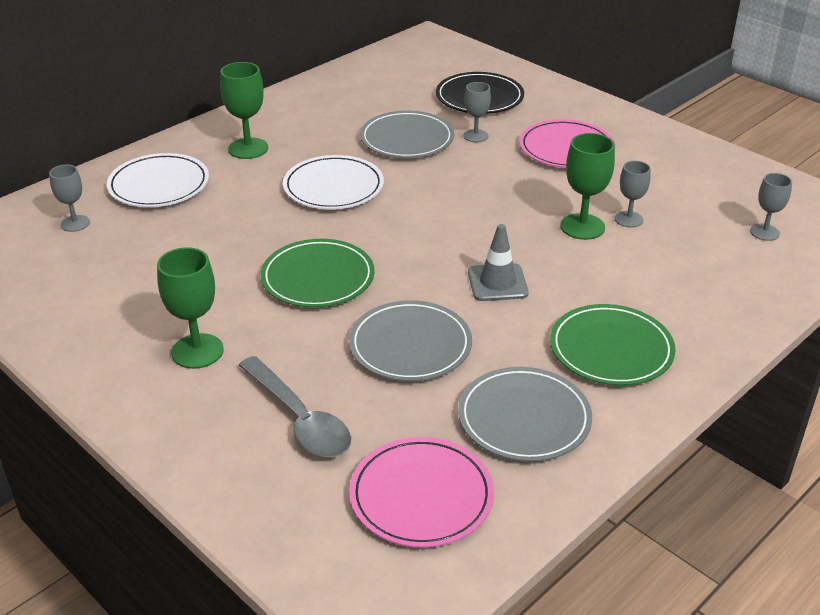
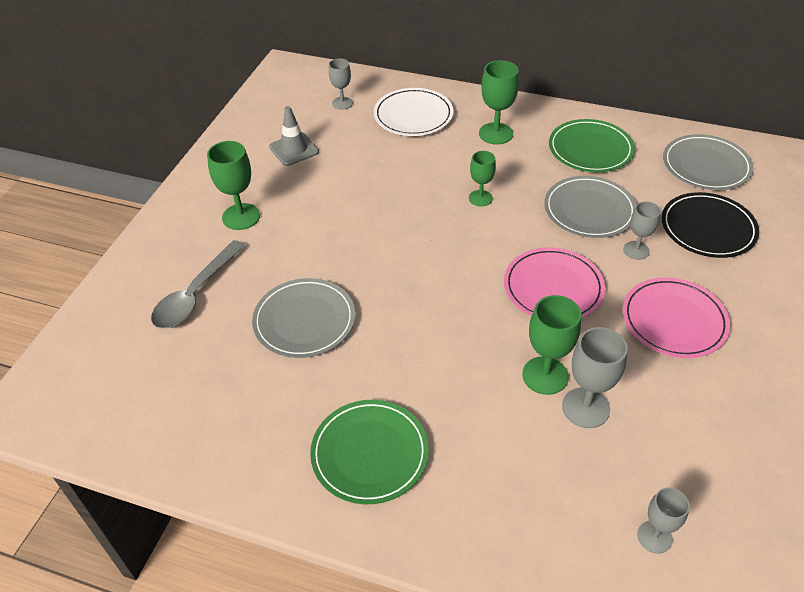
camera: 65 degrees right, 10 degrees up
(318, 278) = (356, 238): green plate -> green plate (590, 149)
(333, 187) = (480, 198): white plate -> green goblet
(421, 496) = (143, 389): pink plate -> pink plate (553, 288)
(497, 283) = (417, 344): grey traffic cone -> grey traffic cone (294, 149)
(524, 418) = (251, 421): grey plate -> grey plate (706, 166)
(628, 219) = (585, 408): grey goblet -> grey goblet, size x1.56

